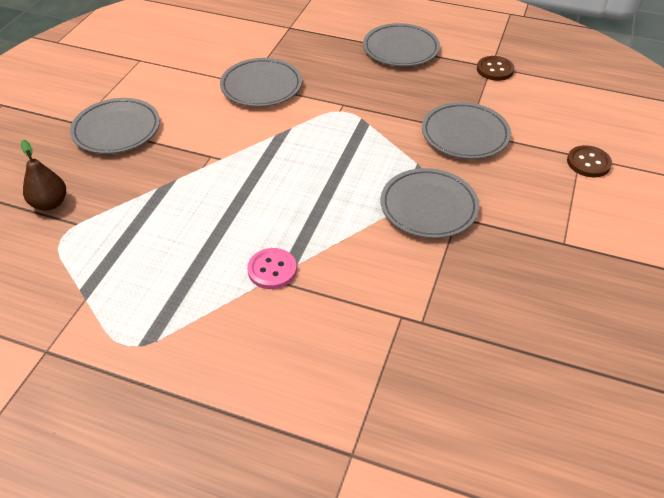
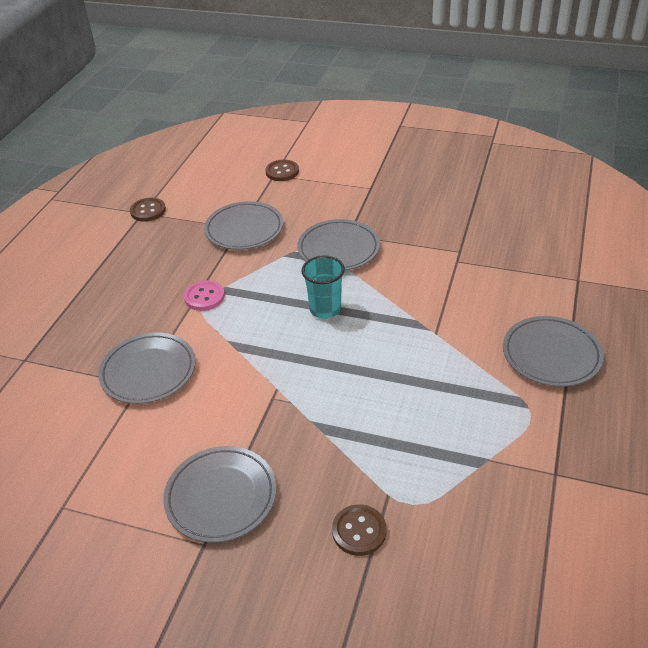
camera: 90 degrees left, 5 degrees down
(50, 203) = (359, 531): brown pear -> brown button
(272, 270) = (425, 333): pink button -> pink button (204, 297)
(324, 192) = (325, 309): none -> turquoise cup
(400, 49) = (97, 269): grey plate -> grey plate (551, 355)

